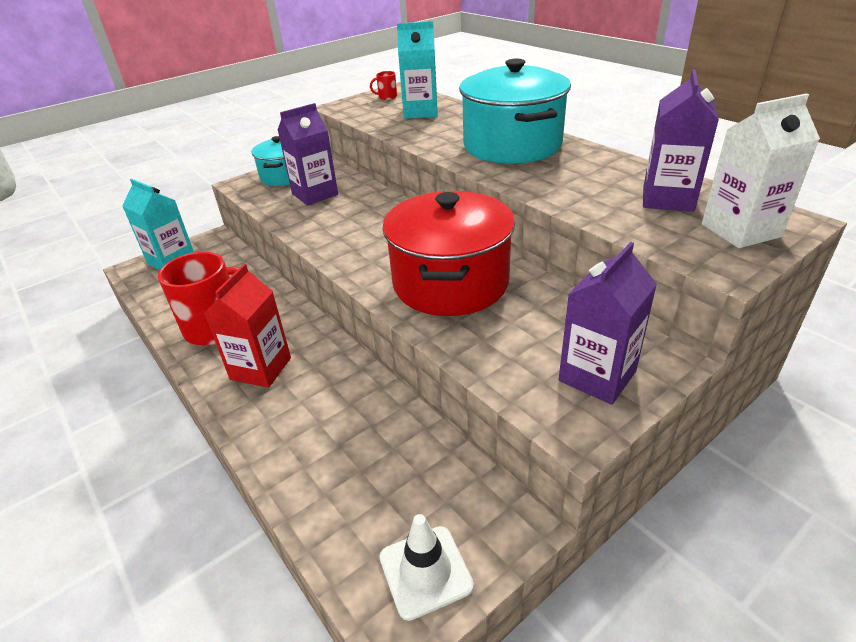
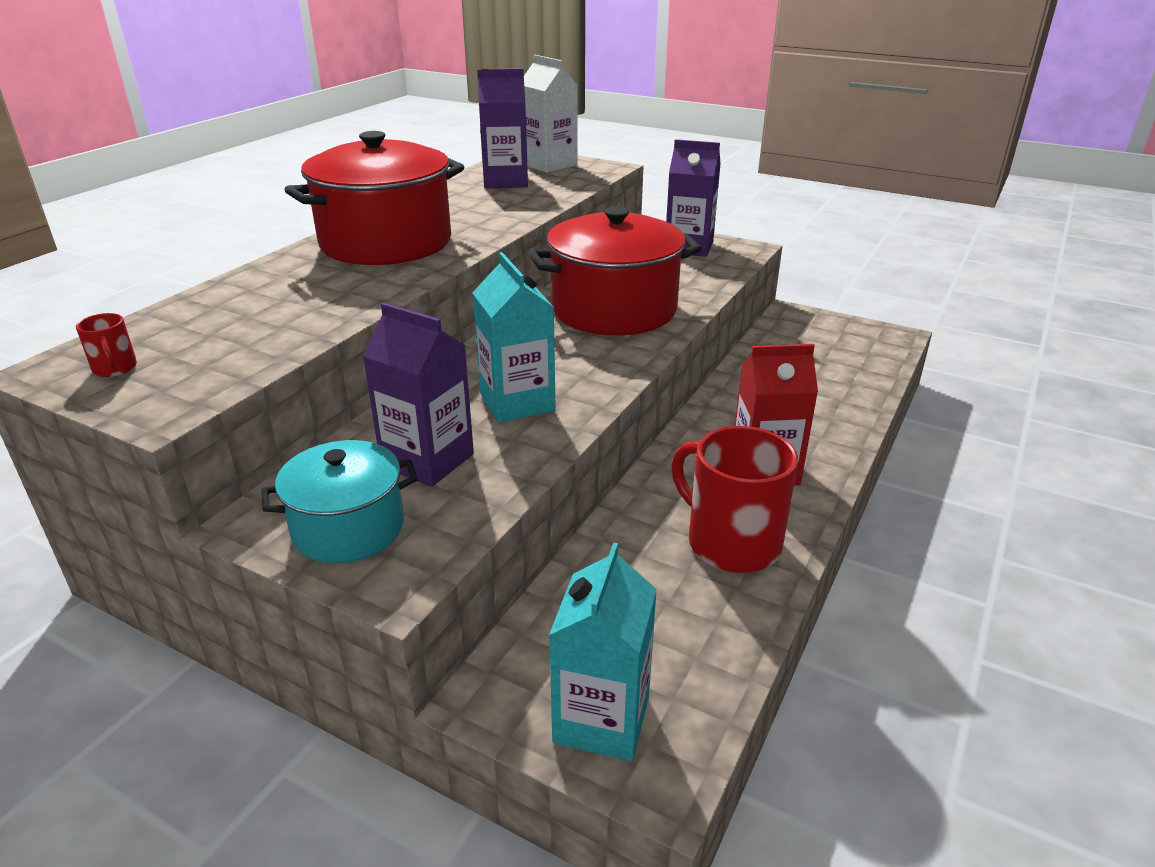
camera: 115 degrees left, 5 degrees down
(420, 112) = (231, 318): turquoise carton -> turquoise carton (517, 402)
(425, 571) = (855, 335): white traffic cone -> none
(512, 145) = (386, 242): turquoise pot -> red pot

